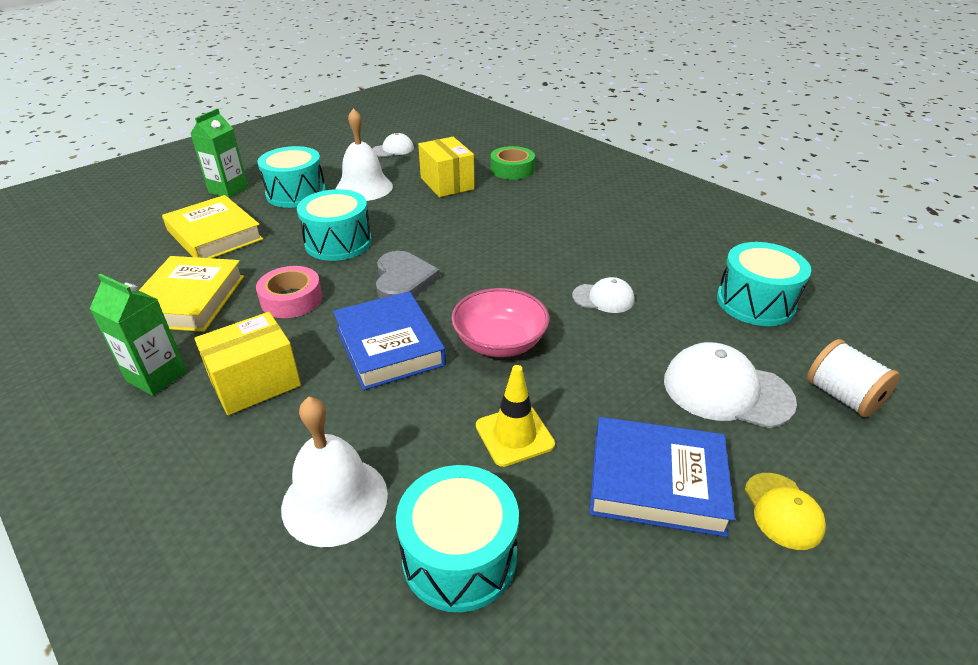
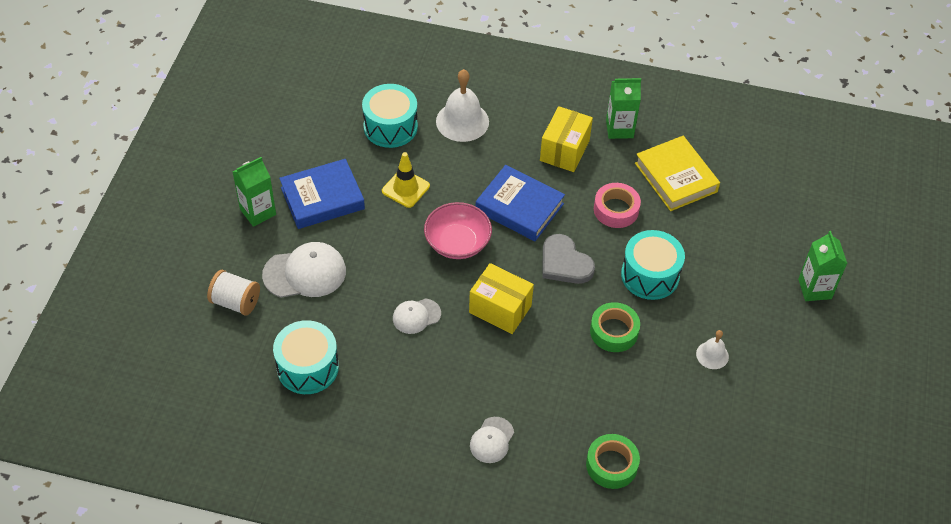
camera: 145 degrees right, 15 degrees up
(215, 235) = (745, 235): yellow book -> none
(296, 193) = (756, 315): turquoise drum -> none
(364, 187) = (712, 355): white bell -> white bell, size x0.54
(393, 149) = (761, 438): white cap -> white cap (492, 440)
(421, 223) = (614, 331): none -> green tape
(447, 183) = (648, 403): yellow box -> yellow box (500, 309)
(783, 511) = (258, 212): yellow cap -> green carton

